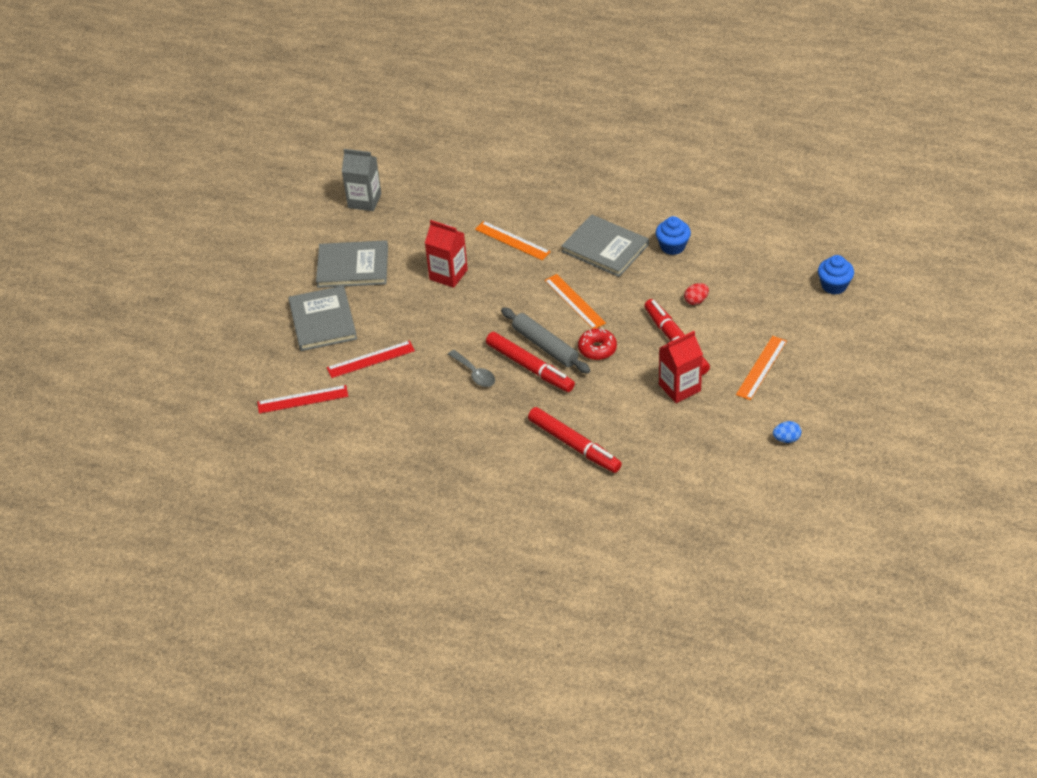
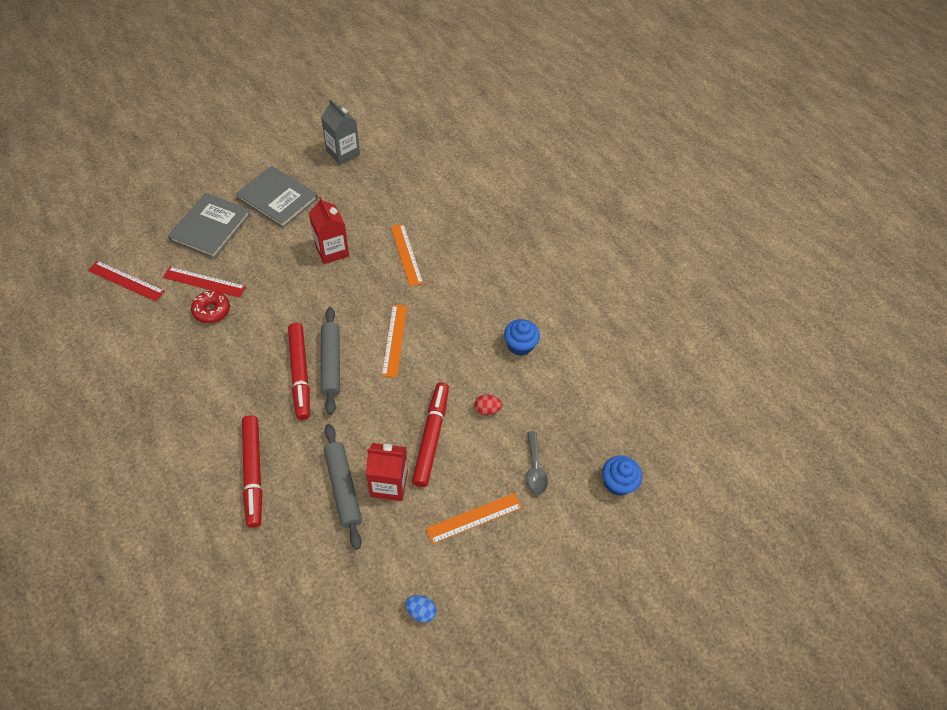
camera: 30 degrees right, 10 degrees up
(475, 374) = (257, 349): grey spoon -> grey spoon (535, 469)
(597, 349) = (365, 396): red donut -> red donut (212, 311)
(605, 248) = (466, 309): grey book -> none
(650, 411) = (343, 488): none -> grey rolling pin

